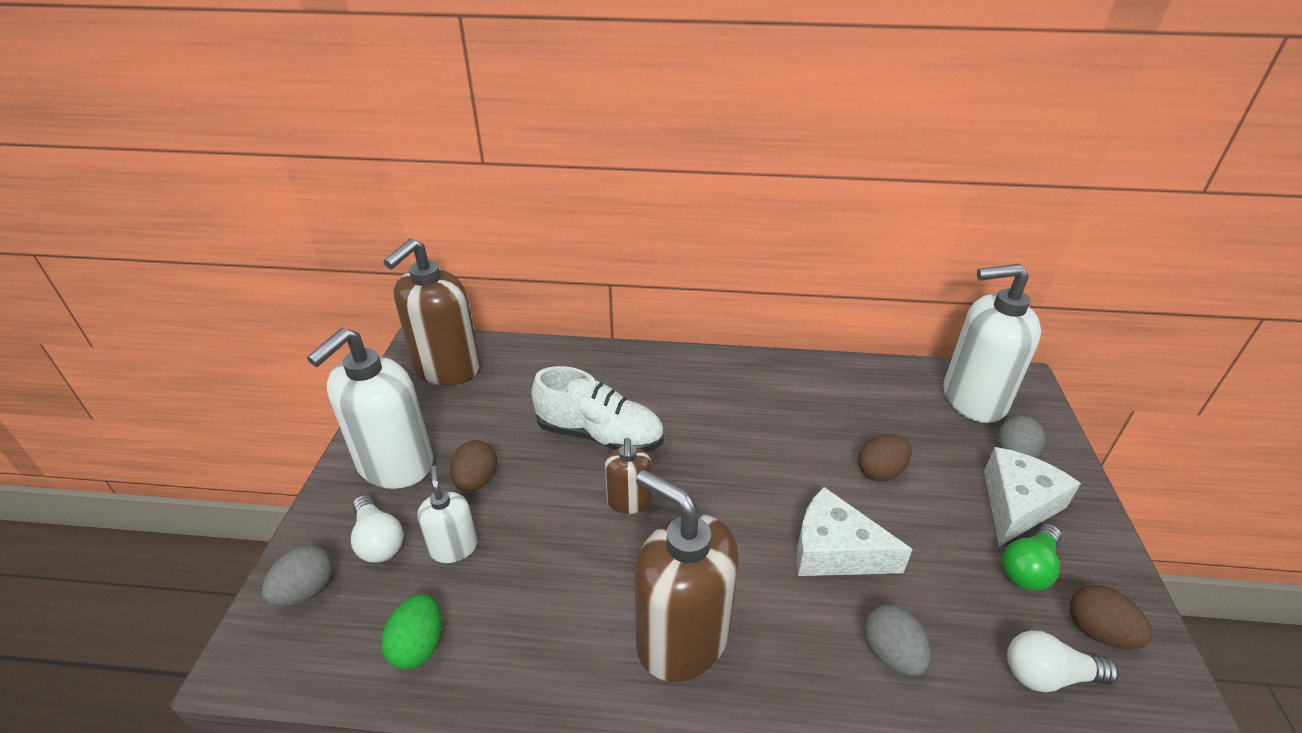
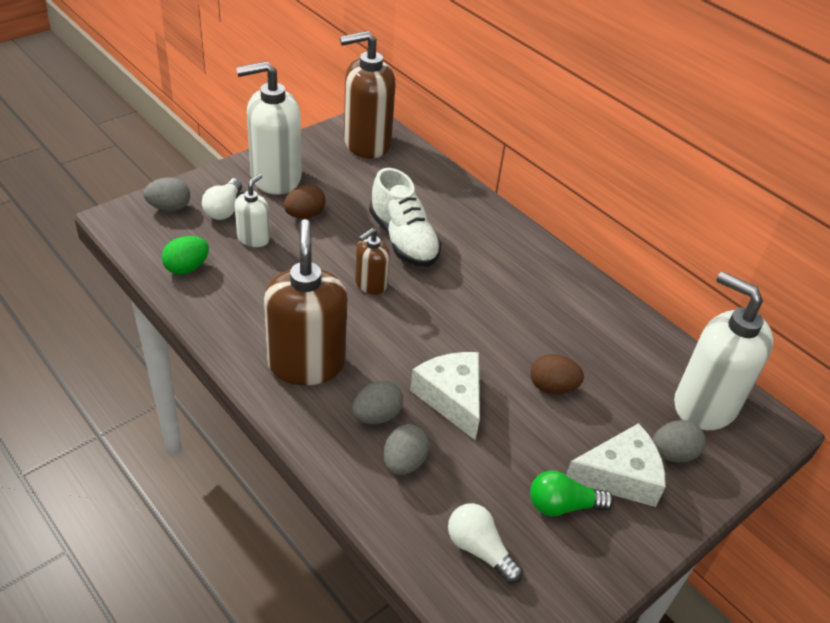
camera: 40 degrees right, 5 degrees up
(809, 630) = (376, 416): none -> grey egg
(1097, 631) = (550, 565): brown egg -> none

